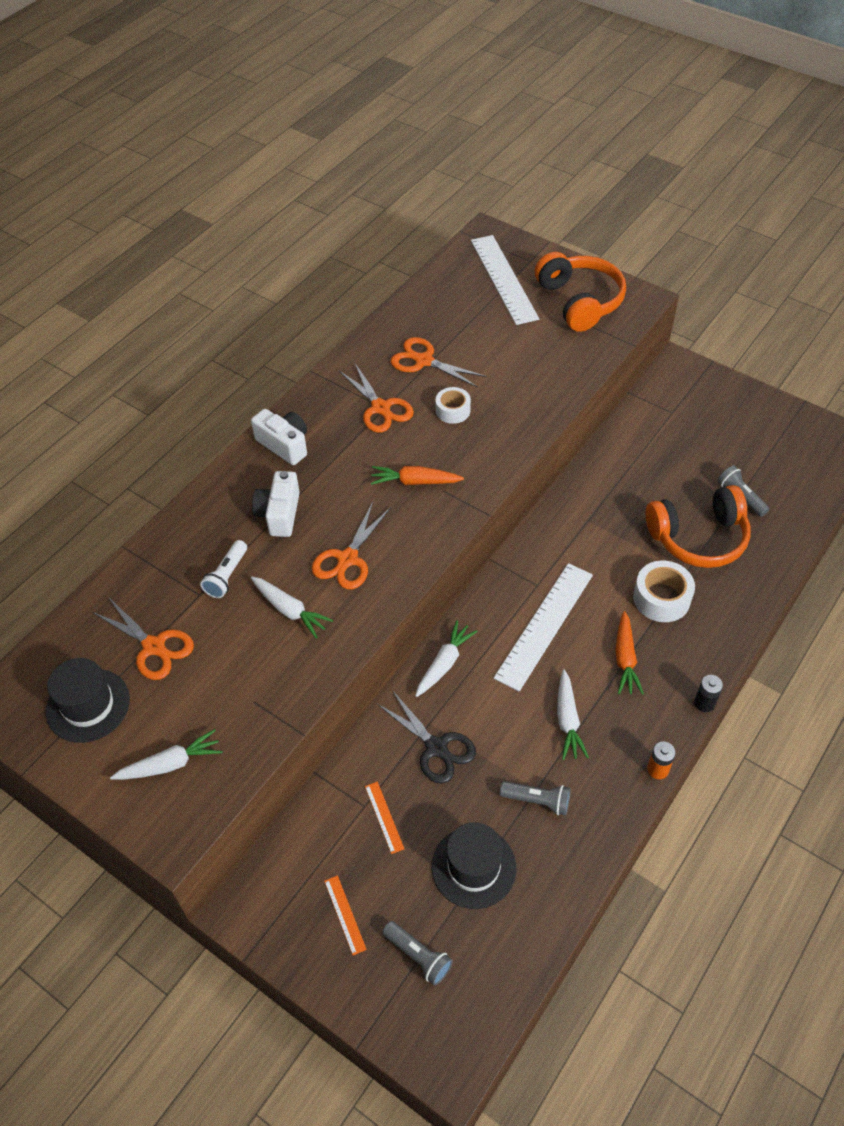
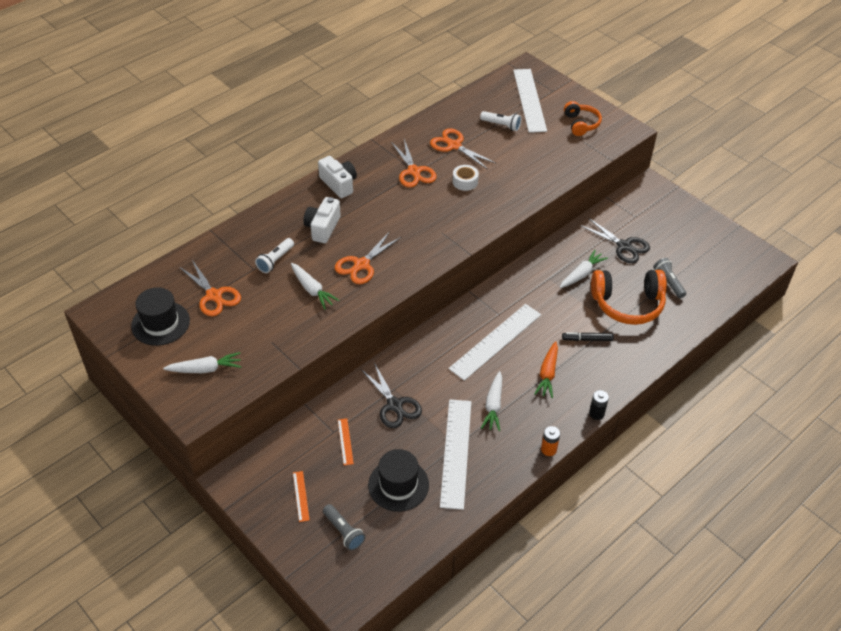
camera: 10 degrees right, 5 degrees down
(415, 482) = (423, 223): orange carrot -> none
(444, 663) = (416, 352): white carrot -> white carrot (581, 274)
(478, 321) = (501, 125): none -> white flashlight
(537, 801) = (456, 452): grey flashlight -> white ruler
(579, 301) = (581, 124): orange headphones -> orange headphones, size x0.59
(661, 598) = (587, 339): white tape -> black marker
(670, 456) = (624, 246): none -> black scissors

